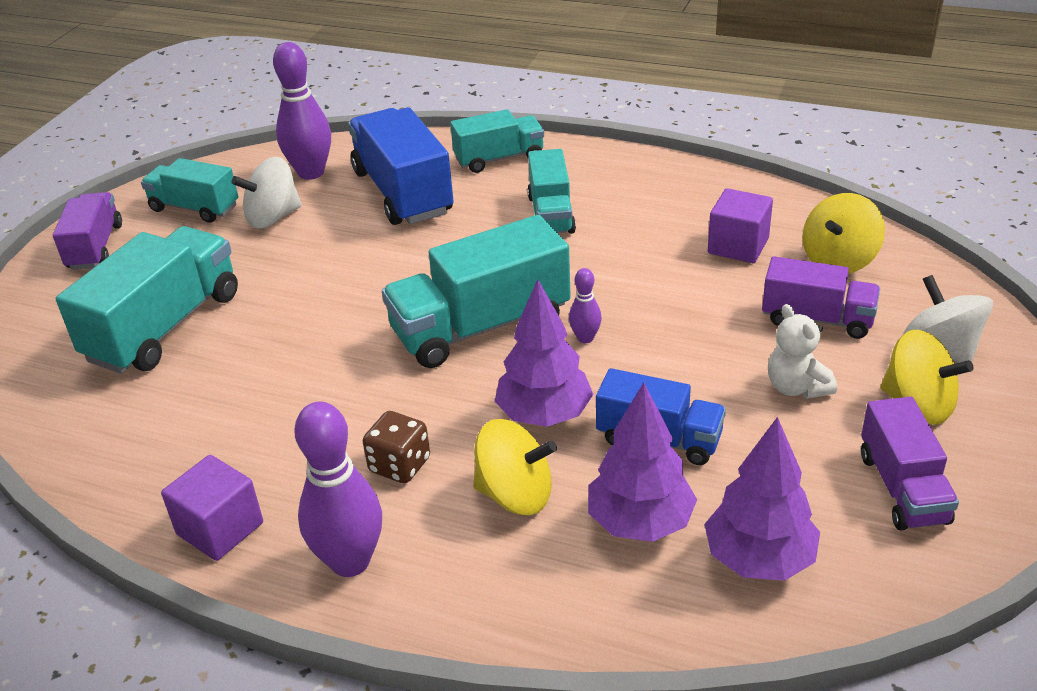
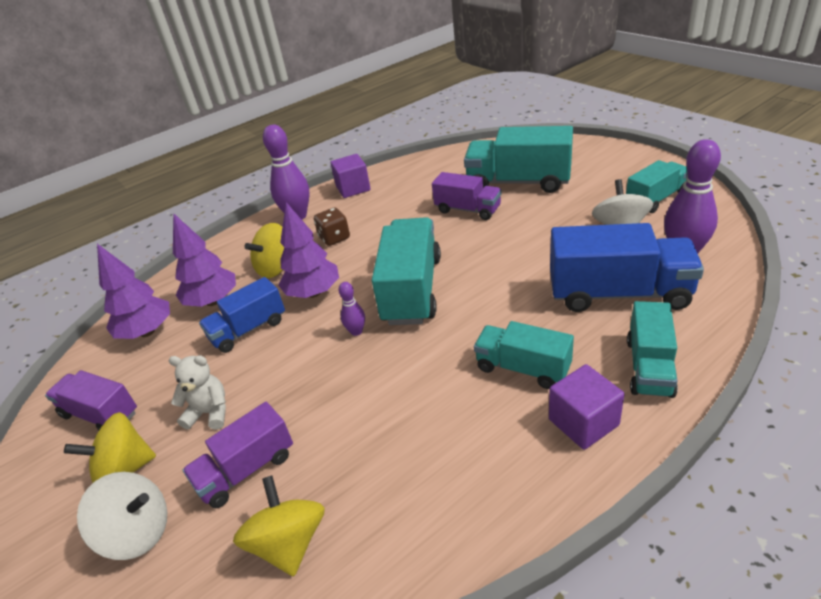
camera: 125 degrees right, 0 degrees up
(95, 247) = (626, 164): purple truck -> purple truck (468, 210)
(164, 327) = (518, 182): turquoise truck -> turquoise truck turned 135 degrees clockwise
(738, 246) = (375, 474): purple cube -> purple cube (583, 422)

